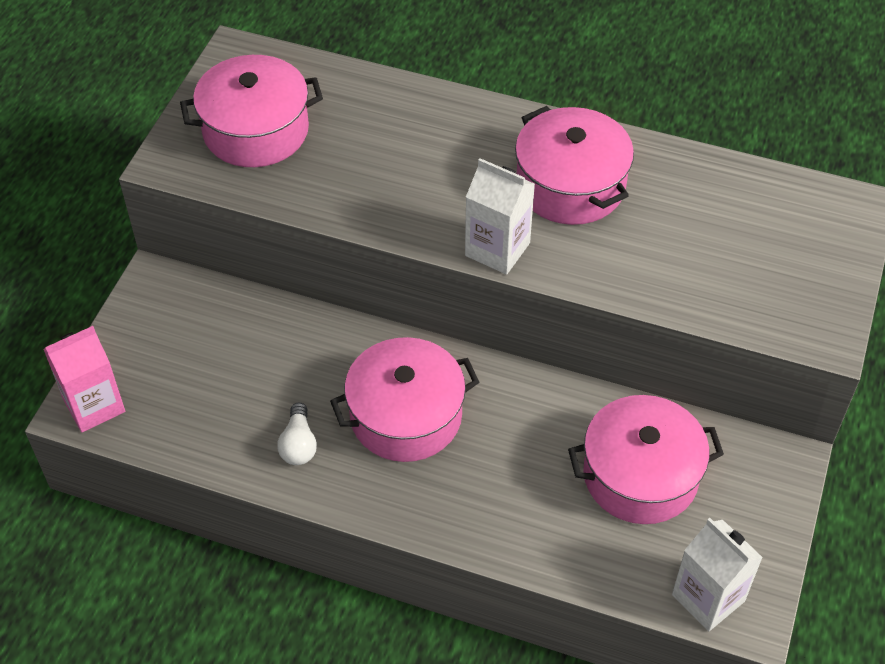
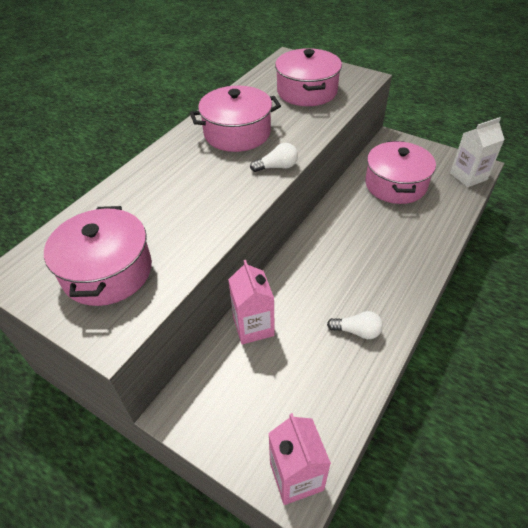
camera: 75 degrees left, 5 degrees down
(284, 328) = (253, 326): none -> pink carton
(406, 416) = (342, 271): pink pot -> pink pot (307, 91)
(497, 249) = (277, 167): white carton -> white light bulb

